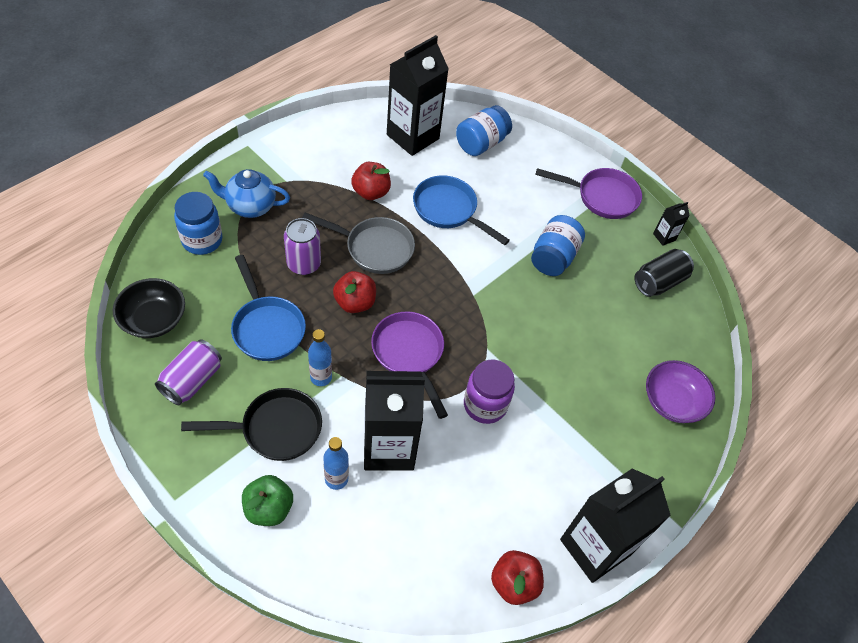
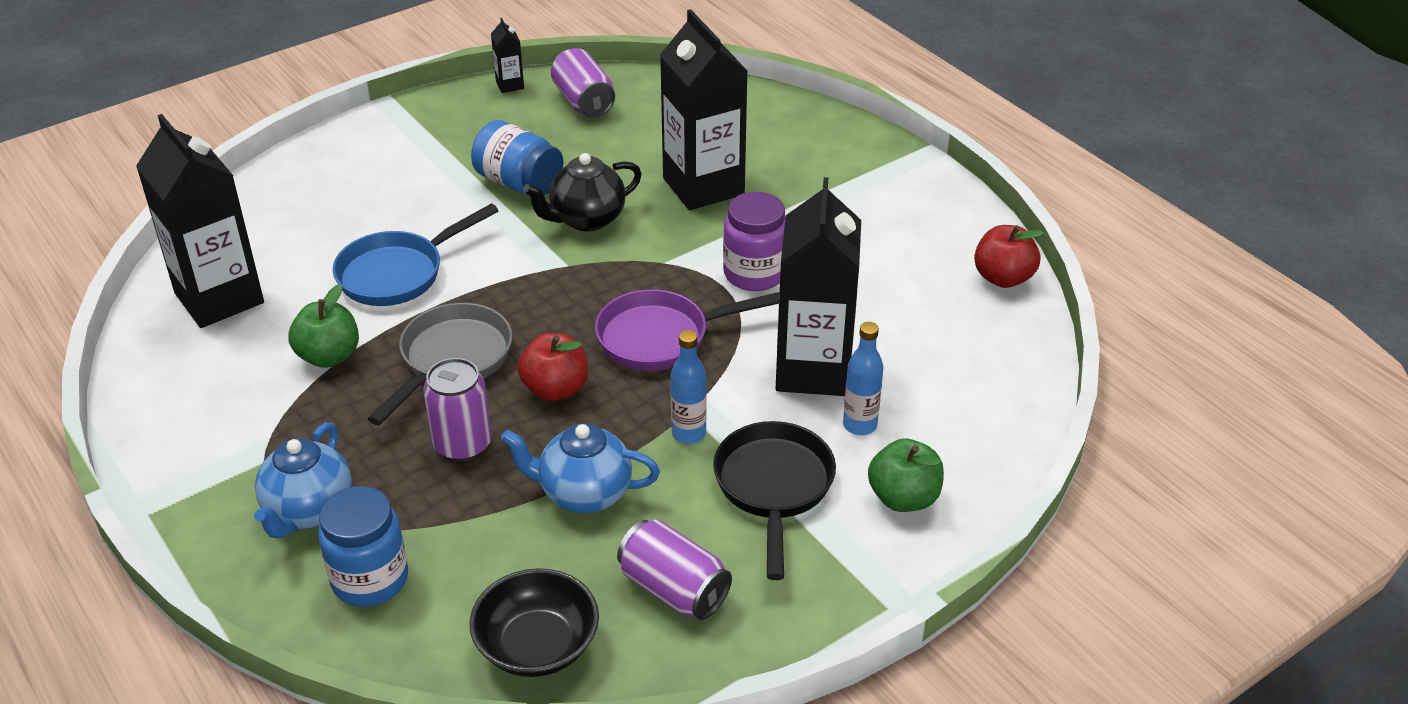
camera: 75 degrees left, 15 degrees down
(267, 327) = (584, 493): blue pan -> blue teapot
(371, 192) = (329, 356): red apple -> green apple
(481, 143) = (267, 225): blue jar -> none
(523, 299) = (586, 219): none -> black teapot
(595, 547) = (956, 209): black carton -> black carton (703, 186)
(602, 197) = (421, 125): purple pan -> none
(659, 282) = (583, 101): black can -> purple can
(672, 401) = (766, 122): purple bowl -> none

